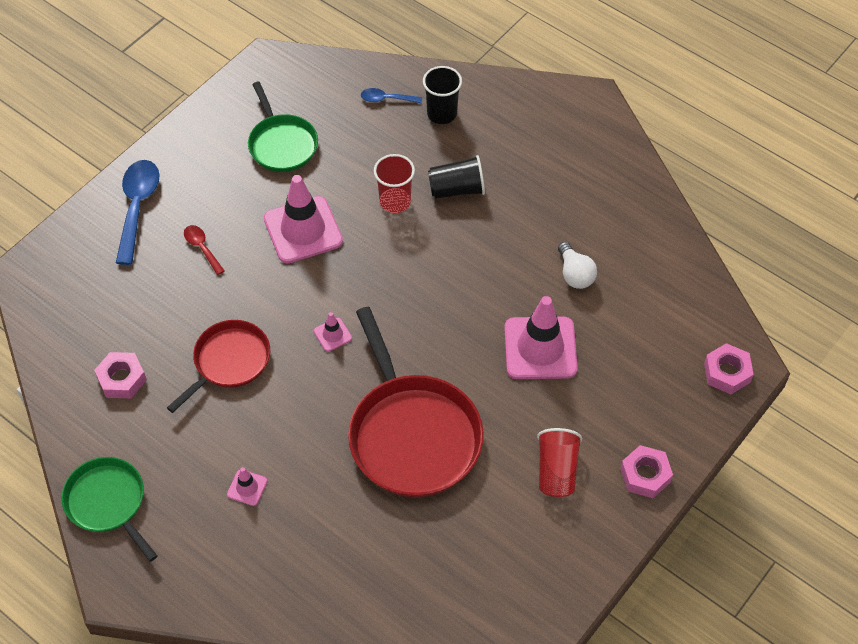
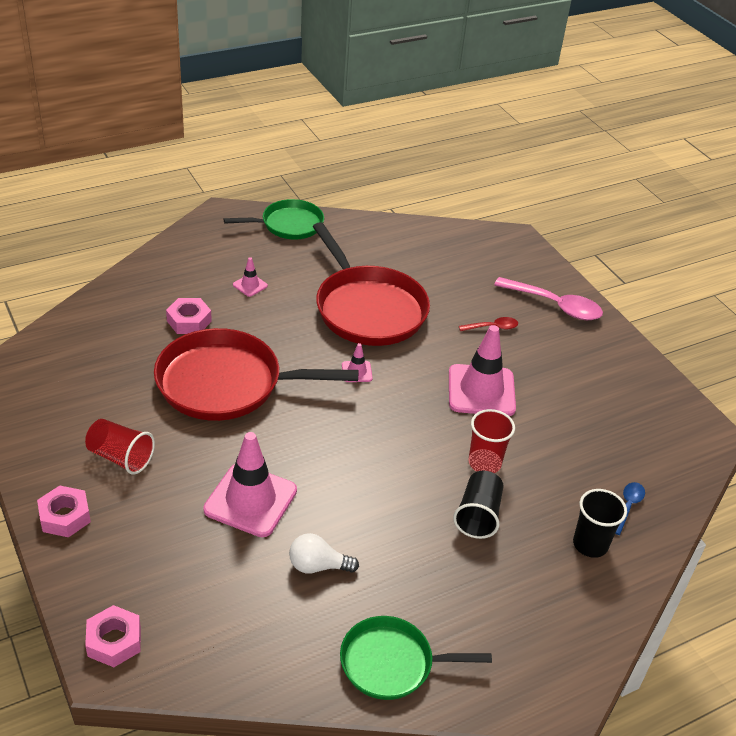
camera: 110 degrees right, 15 degrees down
(122, 379) = (387, 255): pink nut -> pink nut (189, 321)
(137, 207) = (555, 305): blue spoon -> pink spoon
(229, 361) = (368, 309): red pan -> red pan, size x1.68
(282, 144) = (593, 410): green pan -> green pan (391, 663)

